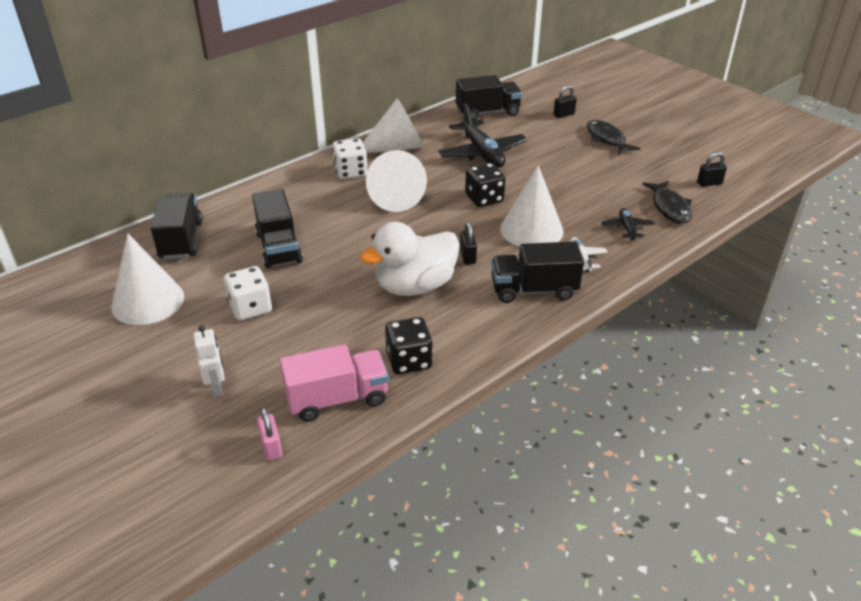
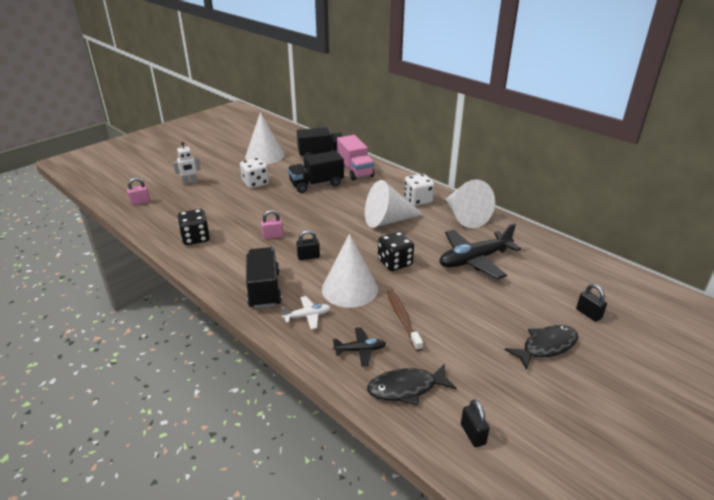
camera: 85 degrees right, 5 degrees down
(337, 399) = (169, 217): pink truck -> pink truck (355, 170)
(415, 286) = (272, 236): white duck -> pink padlock
(487, 112) = (559, 261): black truck -> none
(578, 202) = (402, 319): none -> brown toothbrush

